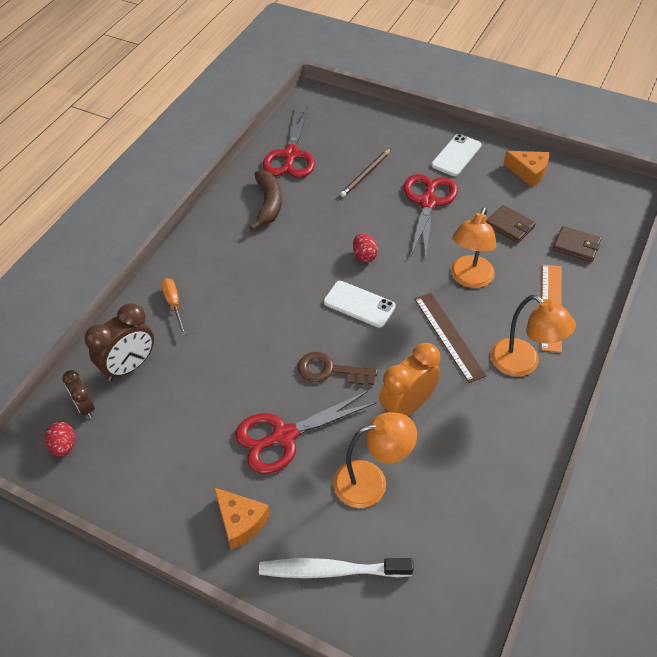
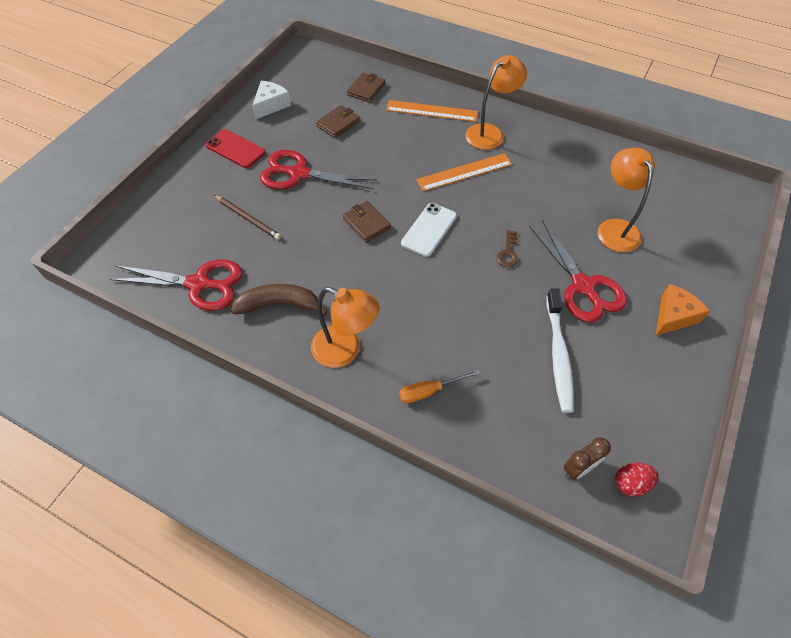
camera: 90 degrees left, 5 degrees up
(129, 366) = (519, 428): brown clock -> none
(330, 370) = (508, 252): brown key -> brown key, size x0.64
(331, 570) = (697, 255): white toothbrush -> white toothbrush (558, 355)
(364, 255) = (366, 223): red egg -> brown wallet
(407, 406) = (539, 202): orange clock -> none
(448, 336) = (464, 172): brown ruler -> orange ruler
(456, 155) = (235, 149): white phone -> red phone
(469, 279) = (400, 154): orange lamp -> orange lamp (345, 350)
(528, 172) = (271, 105): orange cheese -> white cheese

